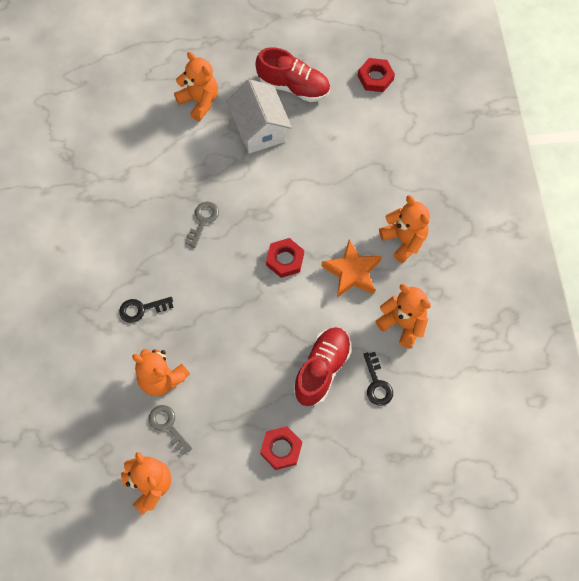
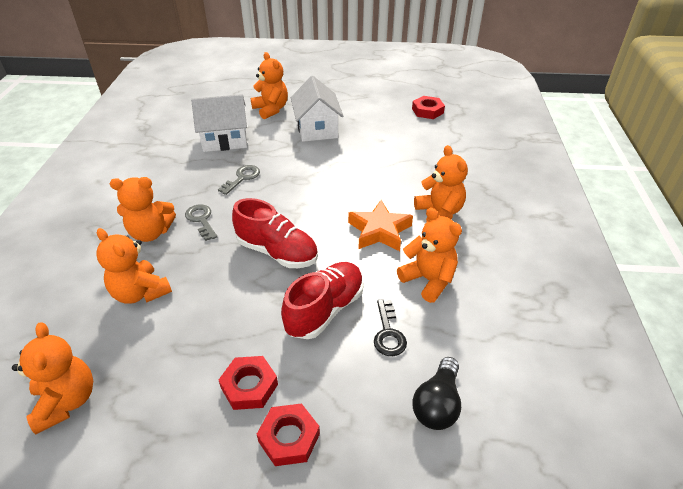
camera: 10 degrees right, 25 degrees down
(141, 309) = (151, 233): black key -> orange teddy bear
(165, 163) = (225, 140): none -> white house
(168, 426) = (123, 339): grey key -> grey key (201, 220)
(285, 260) = (312, 213): red nut -> red nut (289, 437)
(293, 86) = (354, 109): red shoe -> red shoe (277, 252)
(421, 439) = (437, 404): none -> black light bulb

